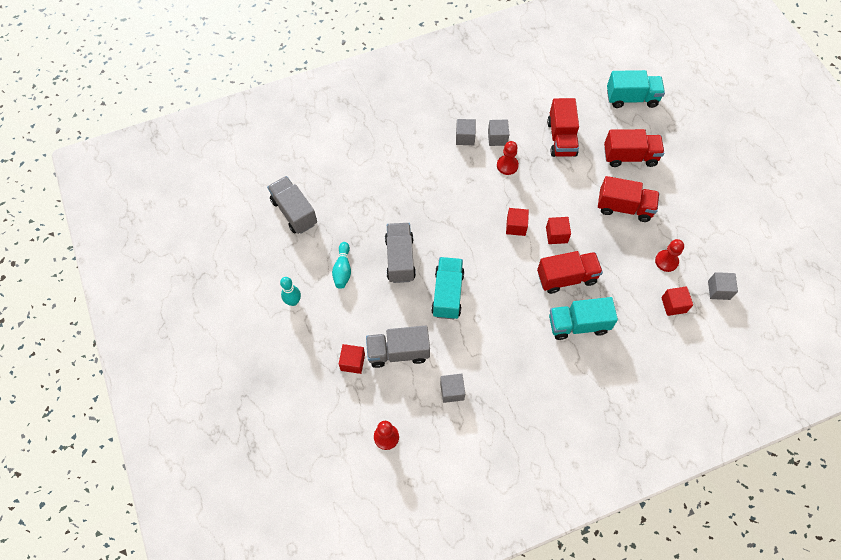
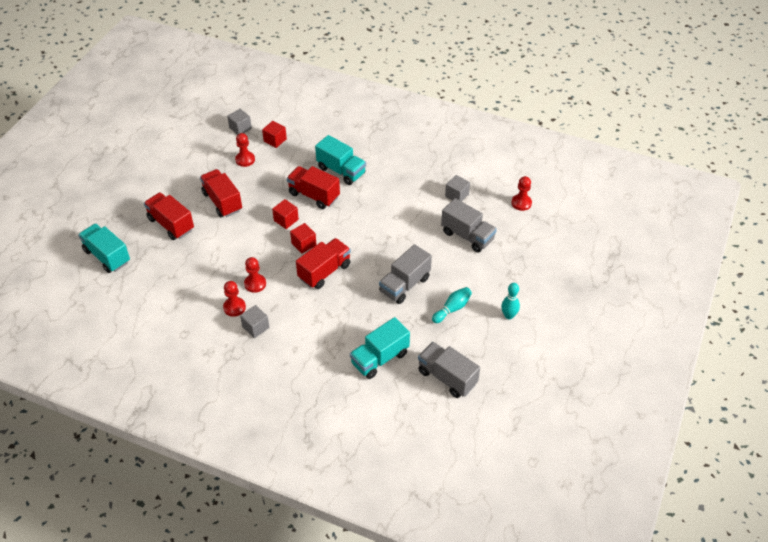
camera: 135 degrees left, 15 degrees down
(294, 212) = (447, 377): grey truck -> grey truck turned 120 degrees clockwise
(352, 362) = (503, 252): red cube -> none
(447, 294) = (398, 242): turquoise truck -> turquoise truck (380, 358)
(497, 138) = (234, 307): grey cube -> red pawn
(561, 138) = (193, 270): red truck -> red truck (324, 271)

